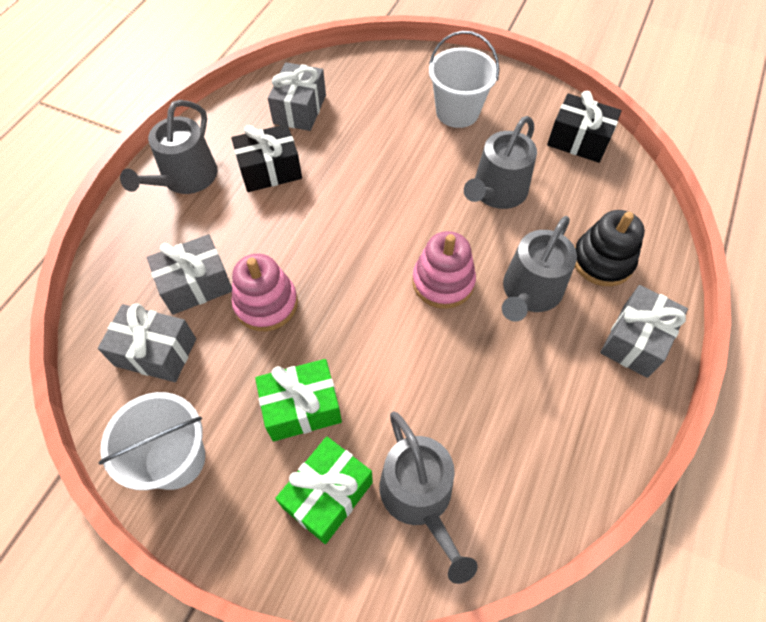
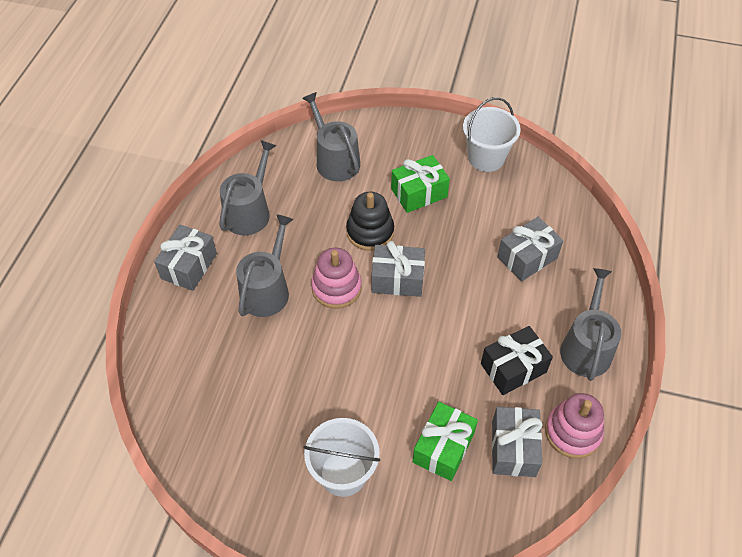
camera: 170 degrees right, 5 degrees down
(156, 352) = (530, 210): grey gift -> grey gift (397, 279)
(266, 304) = (468, 252): pink stacking toy -> pink stacking toy (572, 432)
(328, 495) = (389, 154): green gift -> green gift (443, 448)
(496, 192) = (296, 378): grey watering can -> grey watering can (250, 212)
(578, 140) = (213, 454): black gift -> none
(602, 261) = (205, 324): black stacking toy -> black stacking toy (370, 232)

